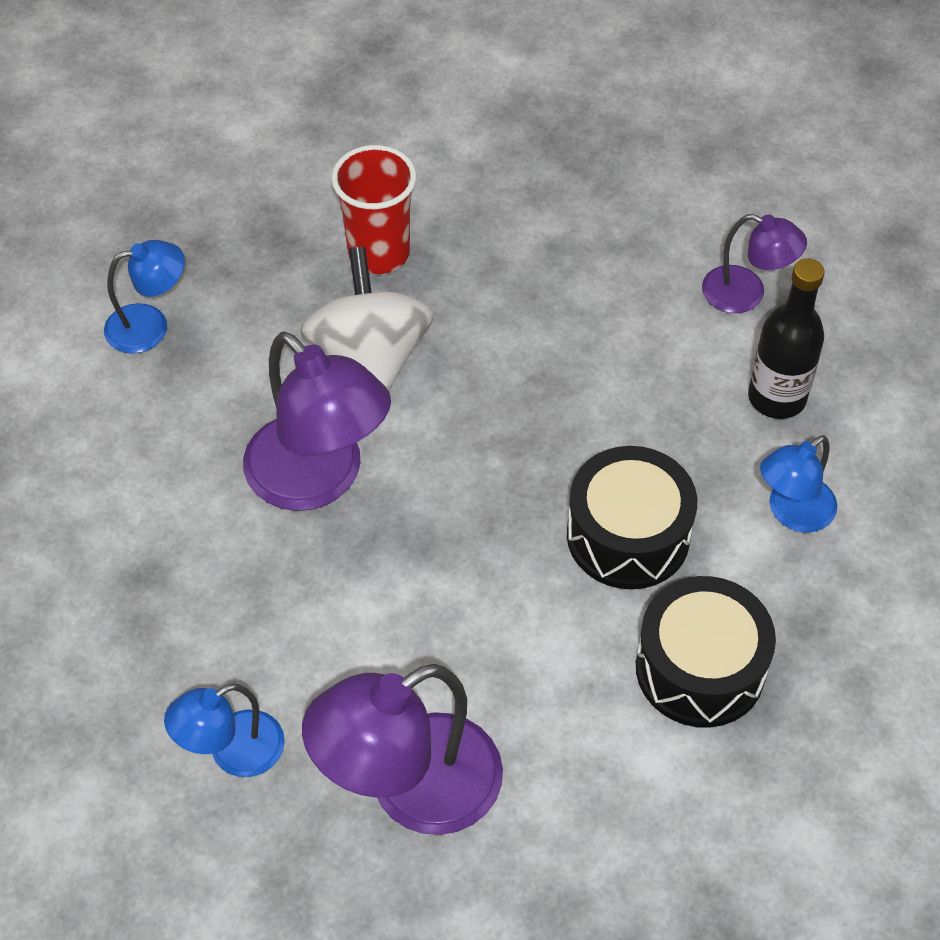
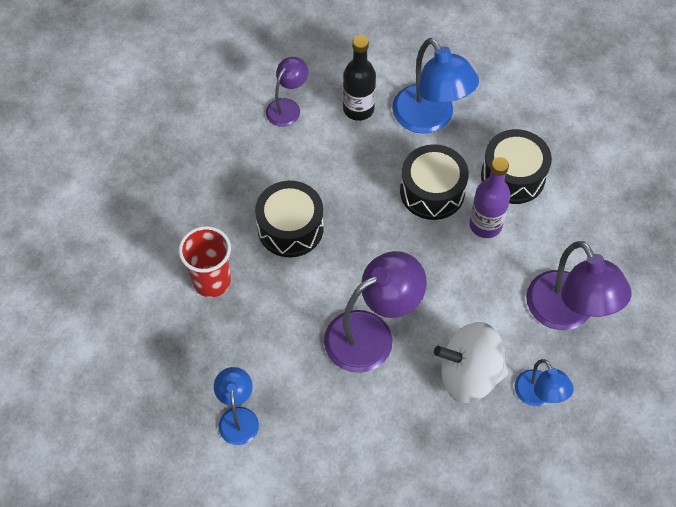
camera: 80 degrees left, 5 degrees up
(370, 358) = (290, 296): white spinning top -> white spinning top (469, 375)
(500, 337) = (290, 228): none -> black drum
(576, 631) = (485, 225): none -> purple bottle
(792, 513) = (430, 119): blue lamp -> blue lamp, size x1.77

